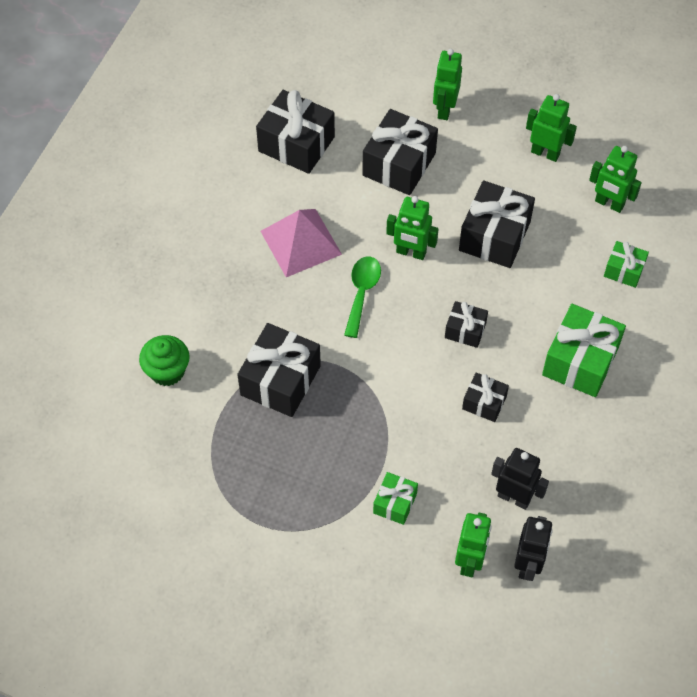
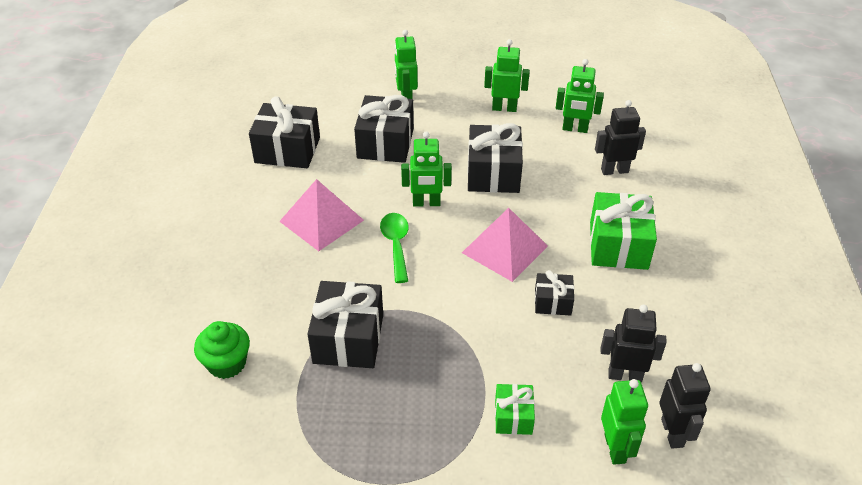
camera: 20 degrees left, 15 degrees down
(465, 330) = (505, 249): black gift -> pink pyramid
(624, 270) = (614, 170): green gift -> black robot

